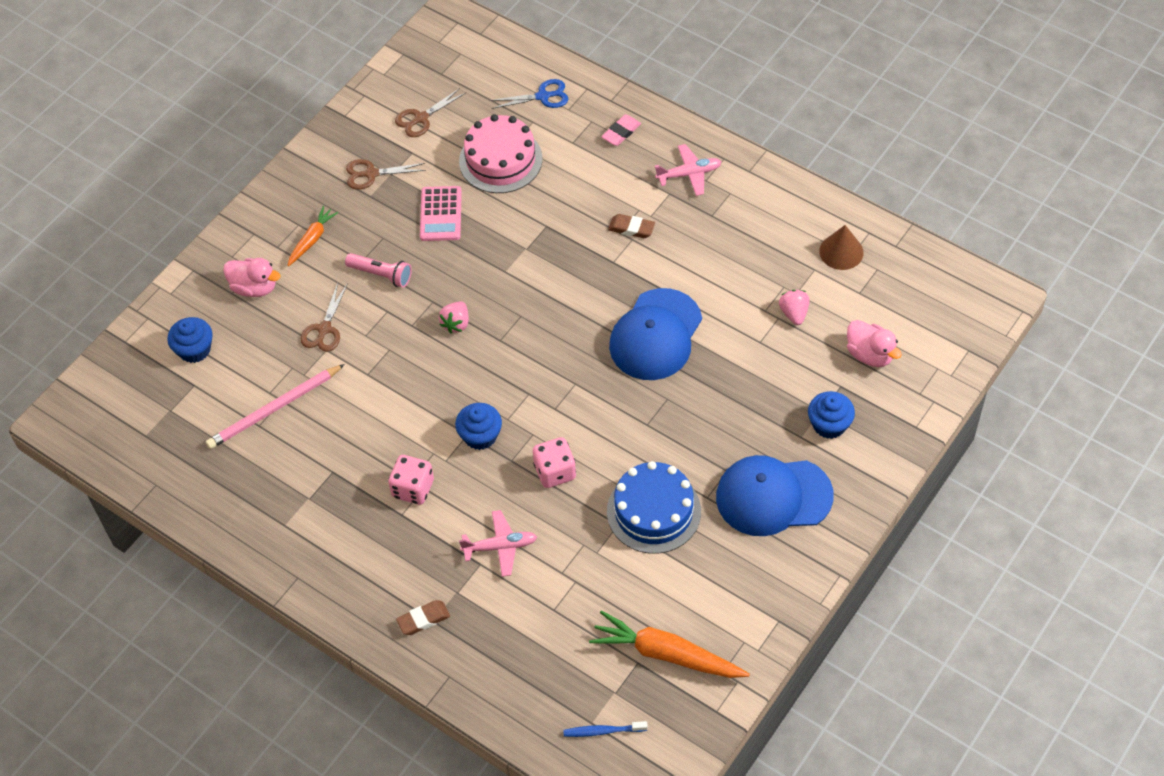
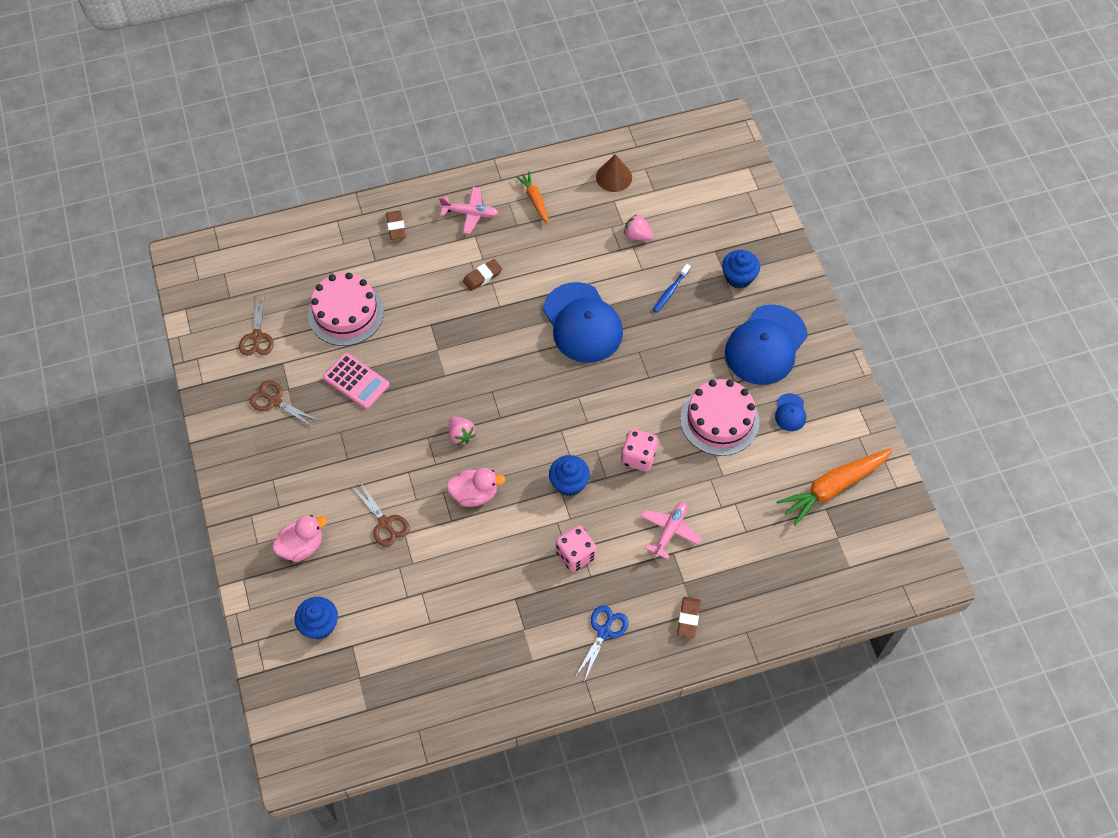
camera: 55 degrees left, 5 degrees up
(274, 409) = (425, 603): pink pencil -> none
(312, 239) = (296, 479): orange carrot -> orange carrot (535, 200)
(371, 174) = (275, 401): brown scissors -> brown scissors turned 90 degrees clockwise
(381, 275) = (372, 454): pink flashlight -> none
(543, 96) = (316, 250): blue scissors -> blue scissors (604, 632)
(603, 731) = (861, 564): blue toothbrush -> blue toothbrush (670, 291)
(621, 132) = (396, 227): pink eraser -> brown eraser
(653, 511) = (719, 420): blue cake -> pink cake
(689, 174) = (470, 213): pink plane -> pink plane turned 75 degrees clockwise
(717, 565) = (790, 412): none -> blue cap
(870, 354) = (706, 218): pink duck -> pink duck (474, 494)

